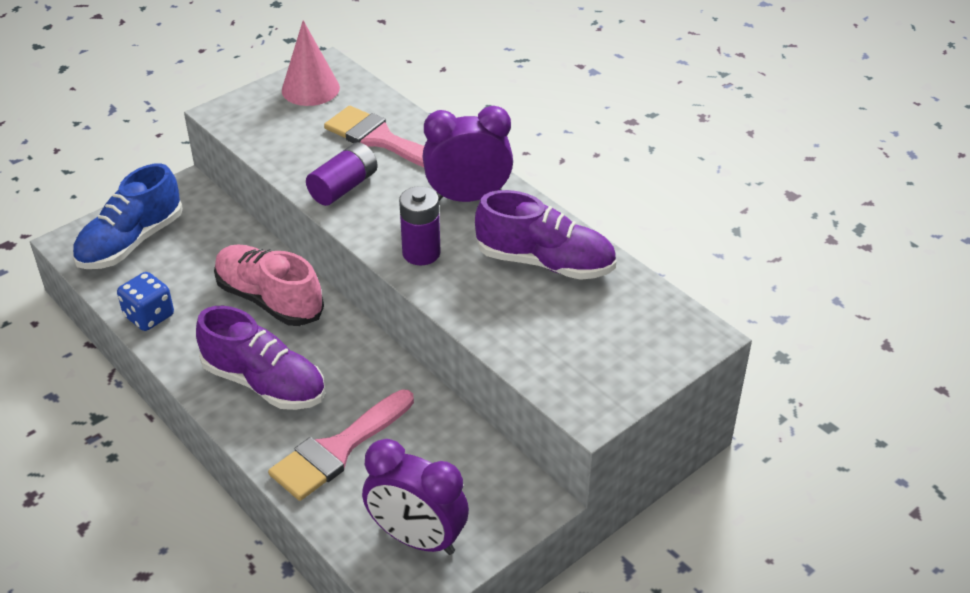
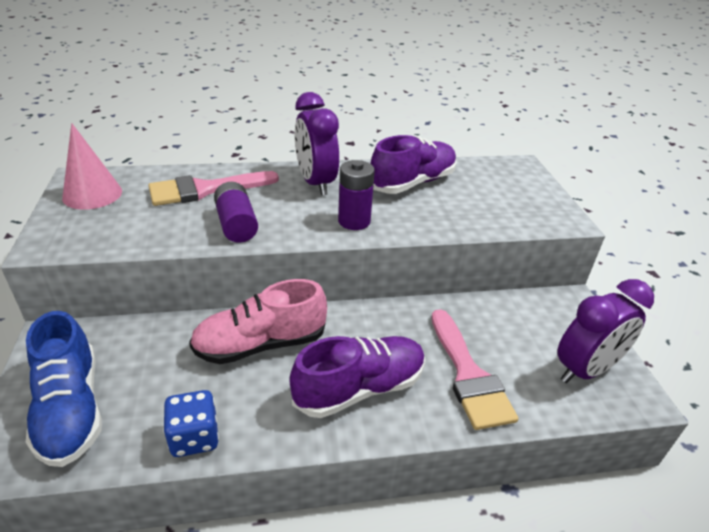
camera: 60 degrees left, 5 degrees down
(468, 197) = (316, 183): purple clock -> purple clock turned 45 degrees counterclockwise

